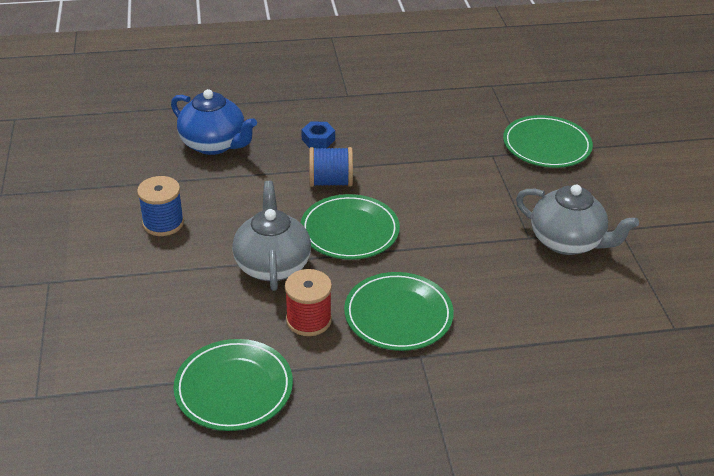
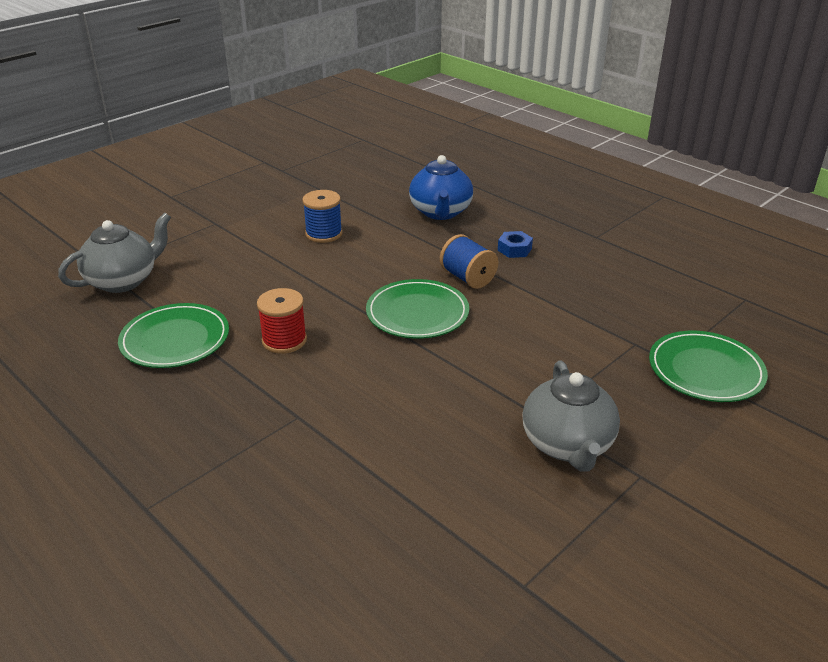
camera: 55 degrees right, 5 degrees down
(272, 265) = (331, 296): grey teapot -> grey teapot (123, 281)
(398, 315) = (338, 382): green plate -> none

